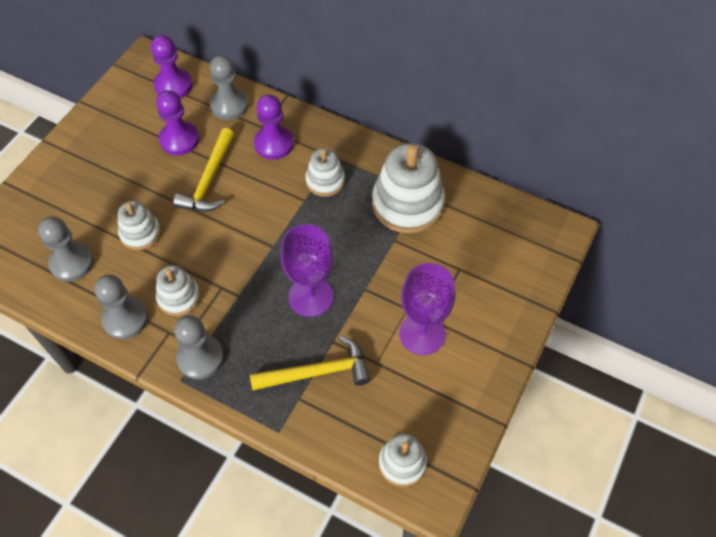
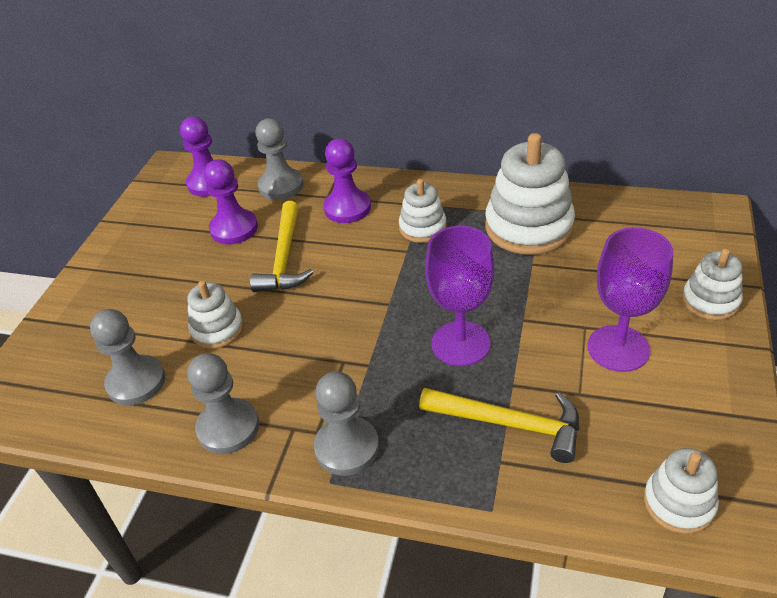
camera: 10 degrees left, 15 degrees down
(179, 297) = (291, 385): white stacking toy -> white stacking toy (710, 301)
(317, 372) = (510, 424): yellow hammer -> yellow hammer turned 45 degrees clockwise

